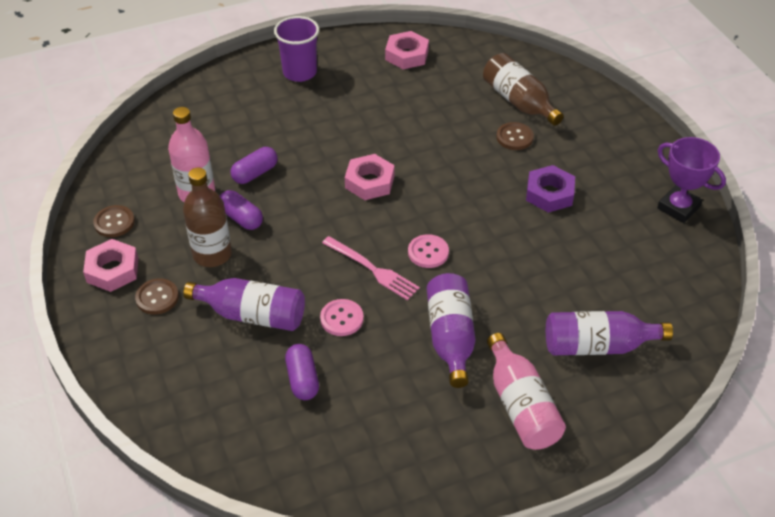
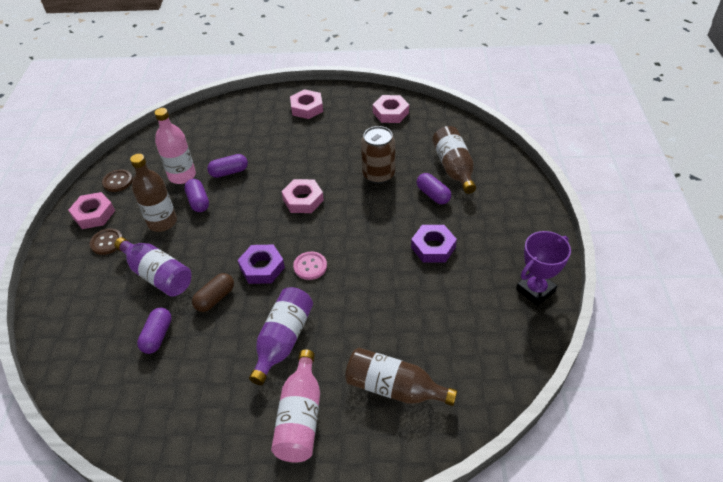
camera: 25 degrees right, 0 degrees up
(300, 72) = (307, 108): purple cup -> pink nut
(342, 319) = (215, 298): pink button -> brown capsule
(373, 270) = (262, 268): pink fork -> purple nut
(439, 131) = (378, 175): none -> brown can
(514, 137) = (433, 195): brown button -> purple capsule
(598, 346) = (394, 388): purple bottle -> brown bottle
(678, 207) = (535, 290): purple trophy -> purple trophy turned 75 degrees clockwise

